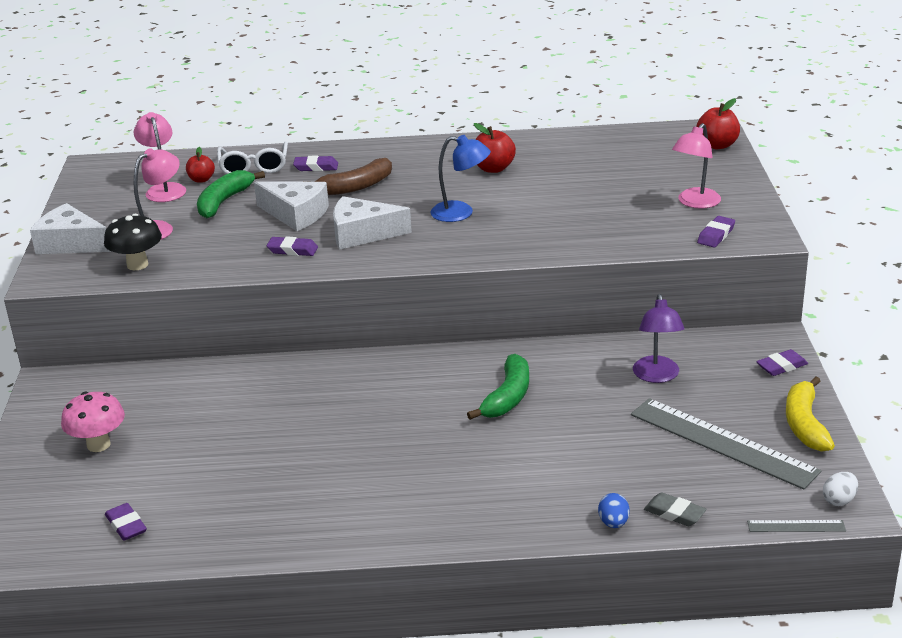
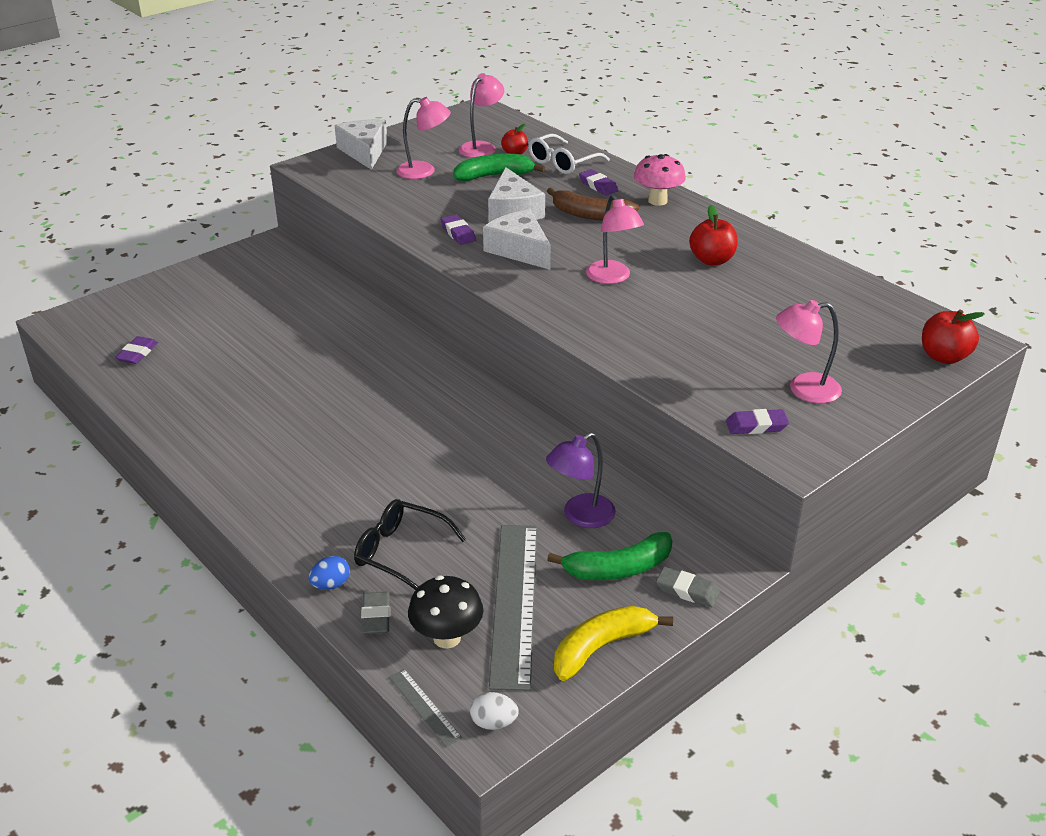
camera: 50 degrees right, 5 degrees up
(98, 445) = (217, 298): pink mushroom -> pink mushroom (657, 201)
(137, 265) = (365, 187): black mushroom -> black mushroom (447, 638)
(461, 213) = (612, 278): blue lamp -> pink lamp
(508, 397) = (458, 446): green banana -> green banana (618, 568)
(610, 474) = (400, 552): none -> black glasses
(781, 366) = (687, 590): purple eraser -> grey eraser

